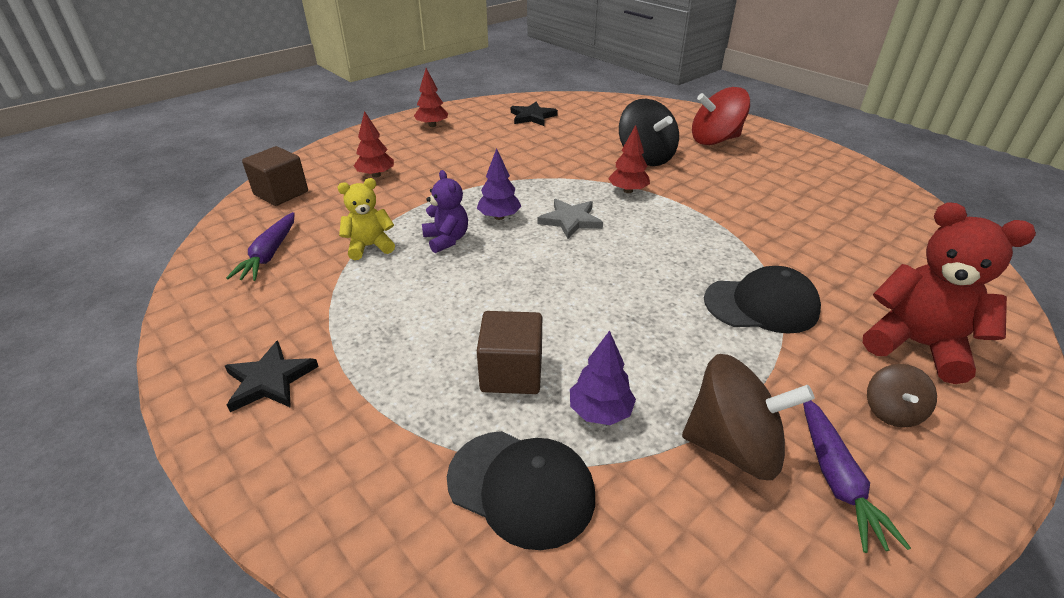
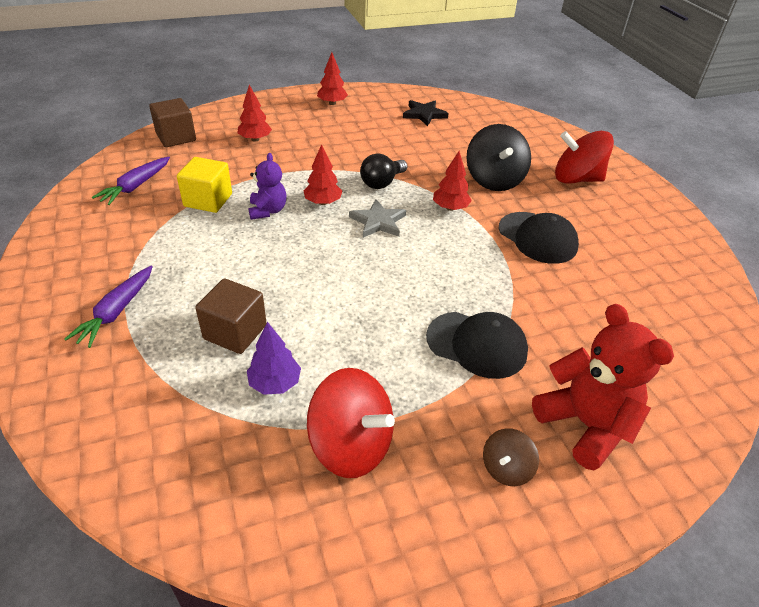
camera: 20 degrees right, 5 degrees up
(270, 380) = (75, 282): black star -> none
(370, 246) = (208, 200): yellow teddy bear -> yellow cube
(499, 217) = (323, 202): purple tree -> red tree
(521, 487) = (179, 415): black cap -> black cap (537, 238)
(543, 184) = (382, 183): none -> black light bulb
(733, 446) = (351, 445): brown spinning top -> red spinning top
(836, 478) = (409, 499): purple carrot -> purple carrot (116, 312)

